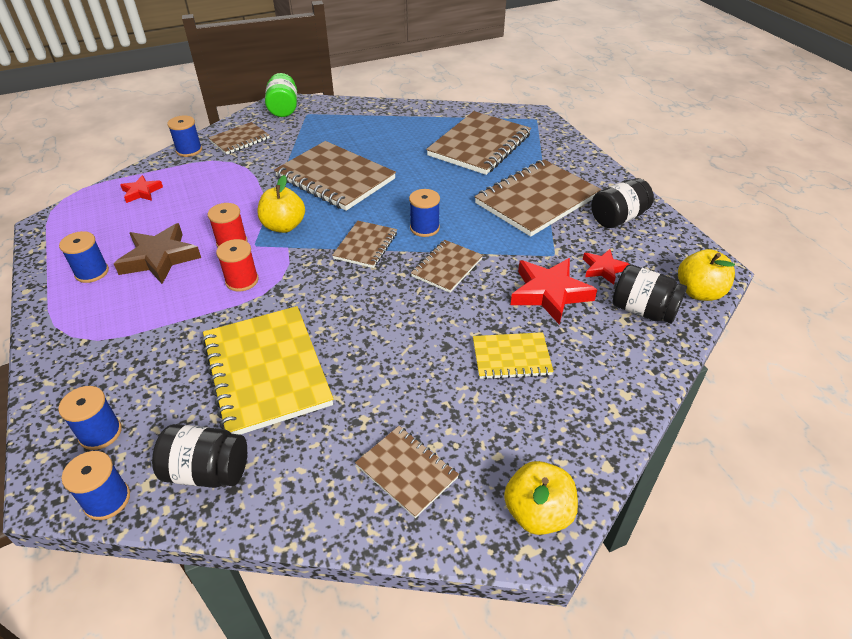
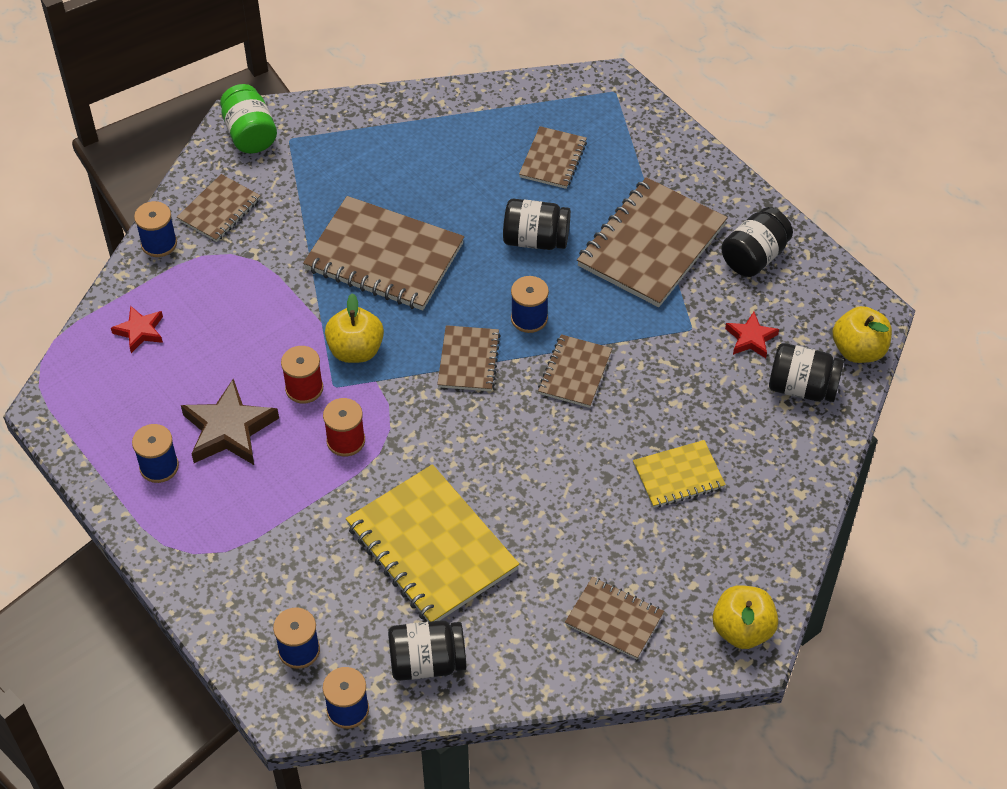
camera: 15 degrees left, 10 degrees up
(449, 184) = (536, 239): none -> black jar
(479, 145) = (553, 159): brown notebook -> brown notebook, size x0.54
(549, 293) = (699, 385): red star -> none

